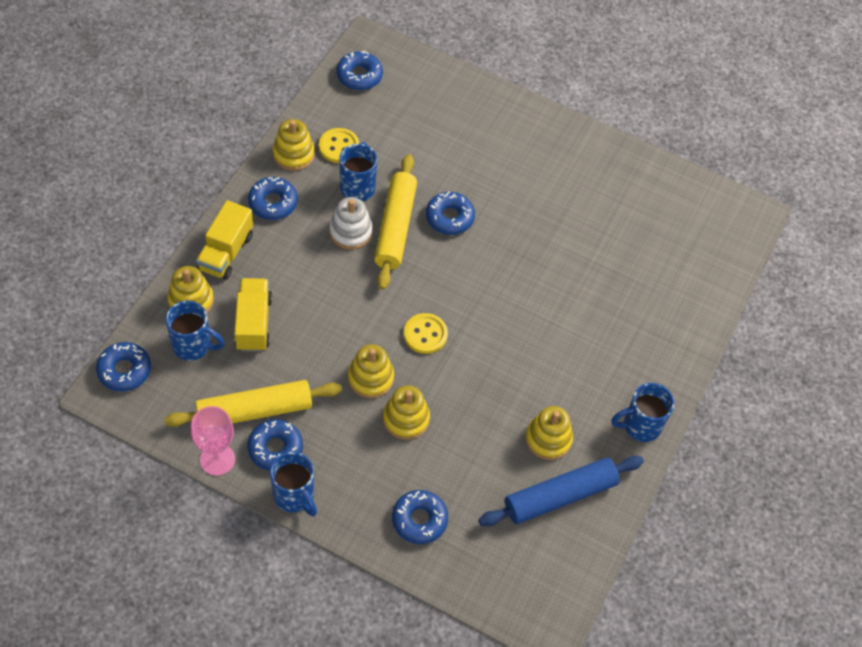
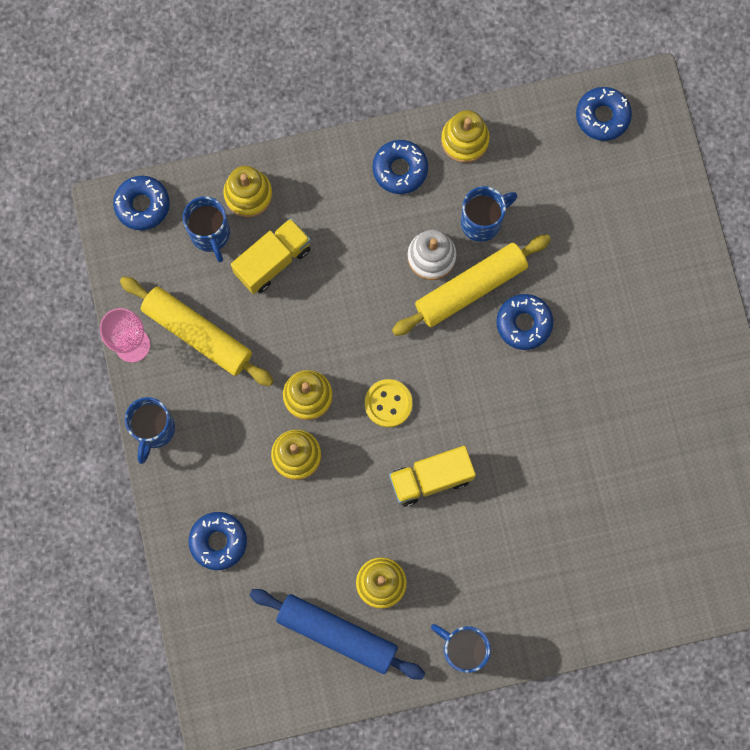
camera: 55 degrees right, 20 degrees up
(226, 252) = (317, 178): yellow truck -> yellow truck (431, 478)
(275, 448) = (180, 379): blue donut -> none
(339, 147) = (508, 169): yellow button -> none

